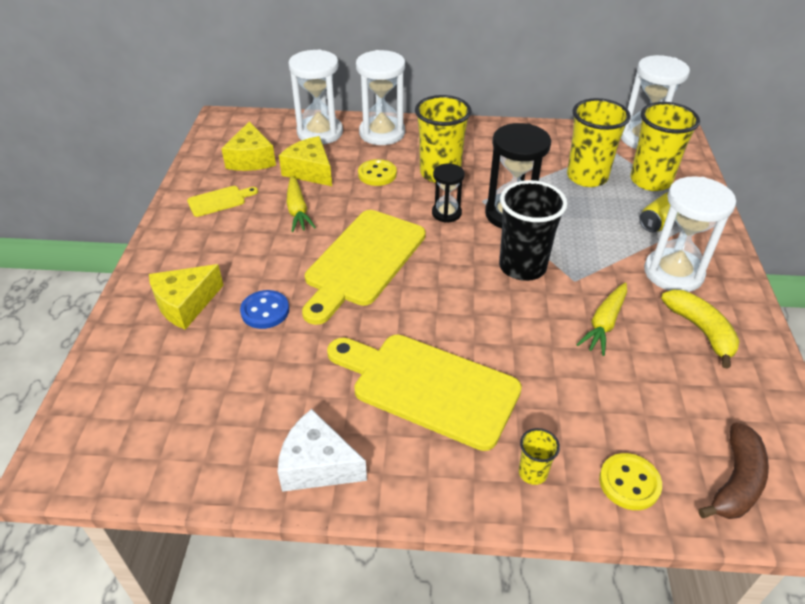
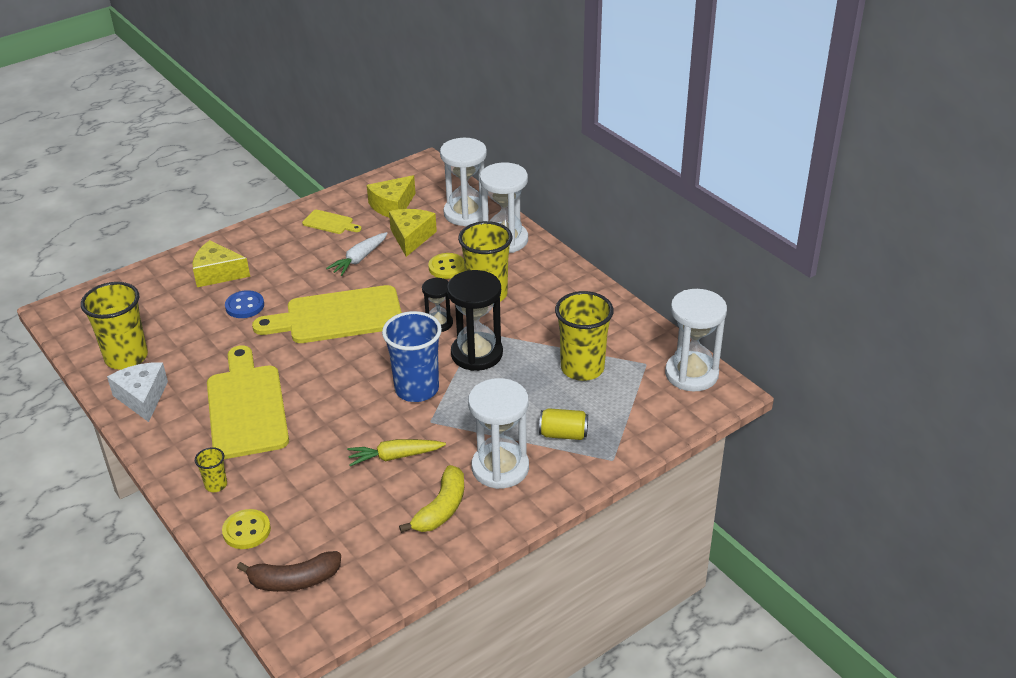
camera: 50 degrees right, 5 degrees down
(297, 210) = (359, 259): yellow carrot -> white carrot
(522, 267) = (417, 389): black cup -> blue cup
(650, 180) = (624, 405): yellow cup -> yellow cup (126, 357)

